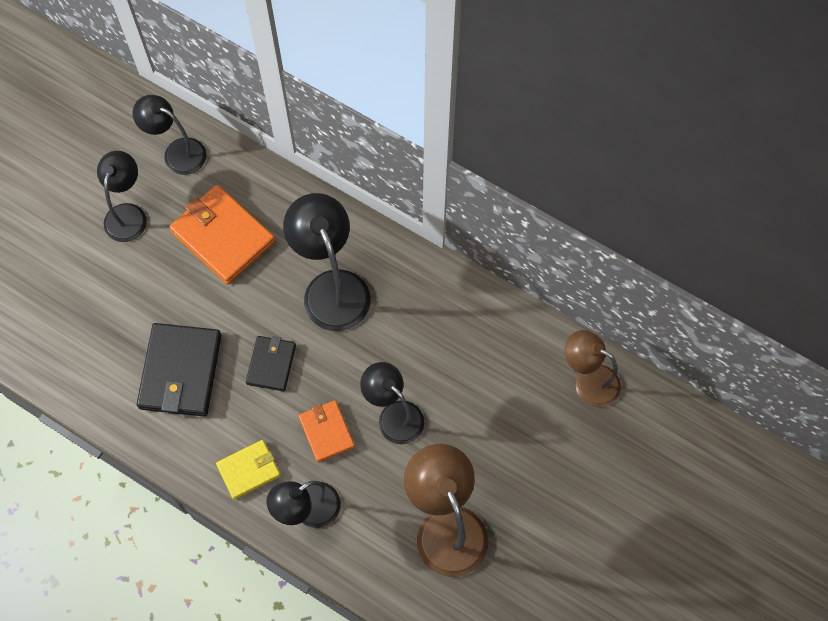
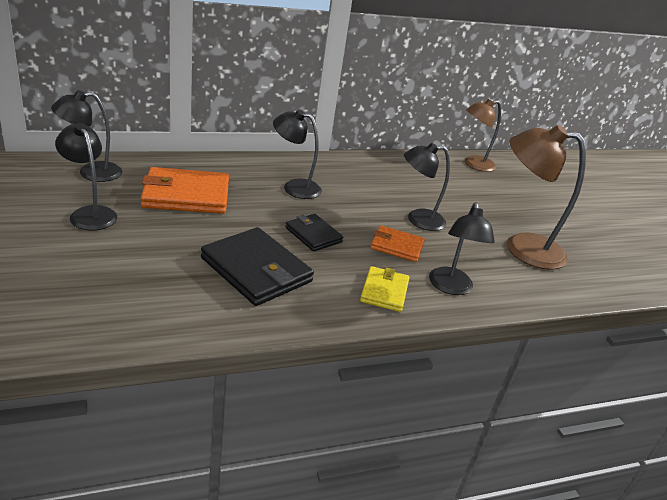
camera: 55 degrees left, 35 degrees down
(331, 287) = (294, 187): black lamp -> black lamp, size x0.66

